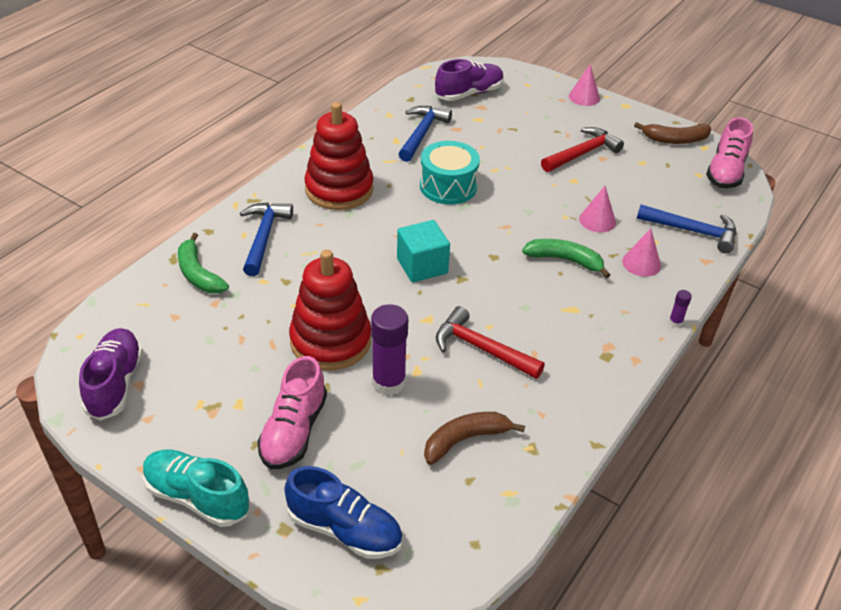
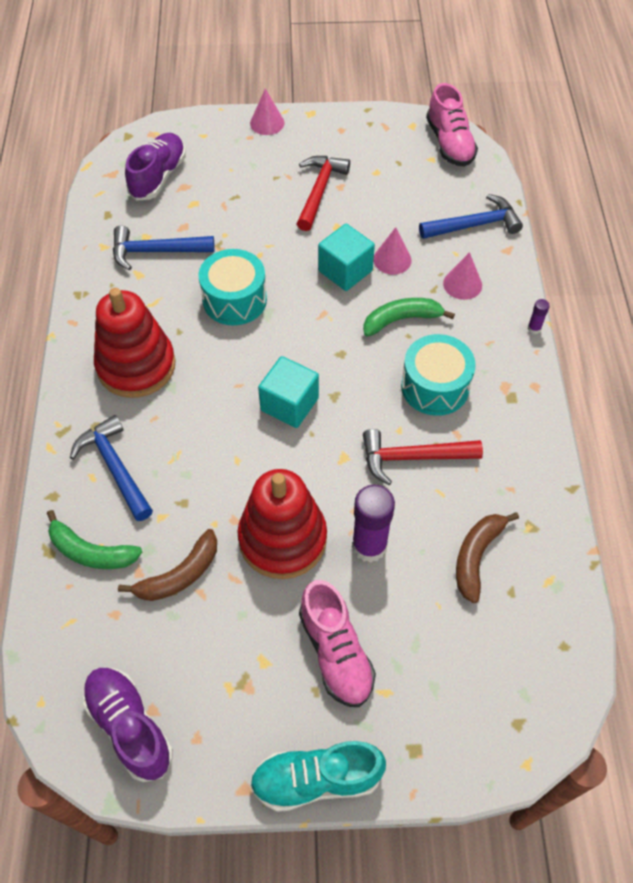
camera: 35 degrees left, 15 degrees up
(345, 530) = (461, 712): blue shoe -> none
(422, 133) = (156, 251): blue hammer -> blue hammer turned 75 degrees counterclockwise
(548, 315) = (435, 386): none -> turquoise drum
(551, 209) = (345, 271): none -> turquoise cube
(675, 140) = (382, 130): brown banana -> brown banana (179, 575)

